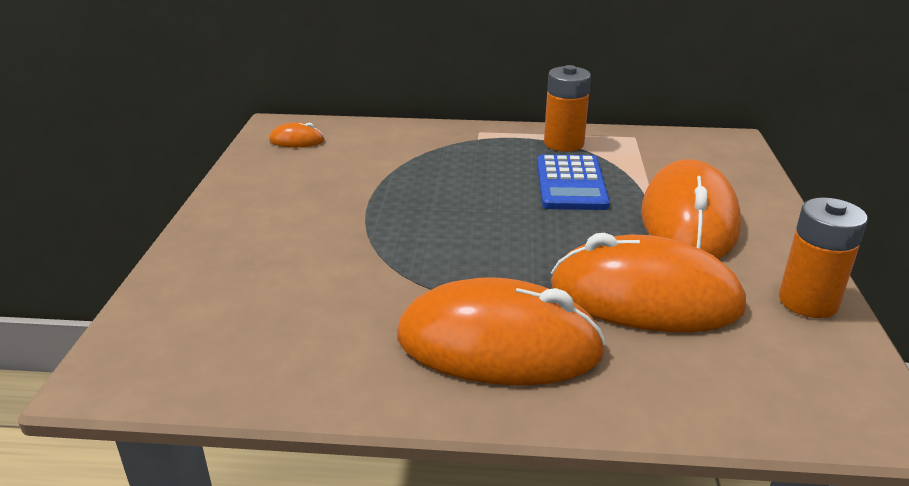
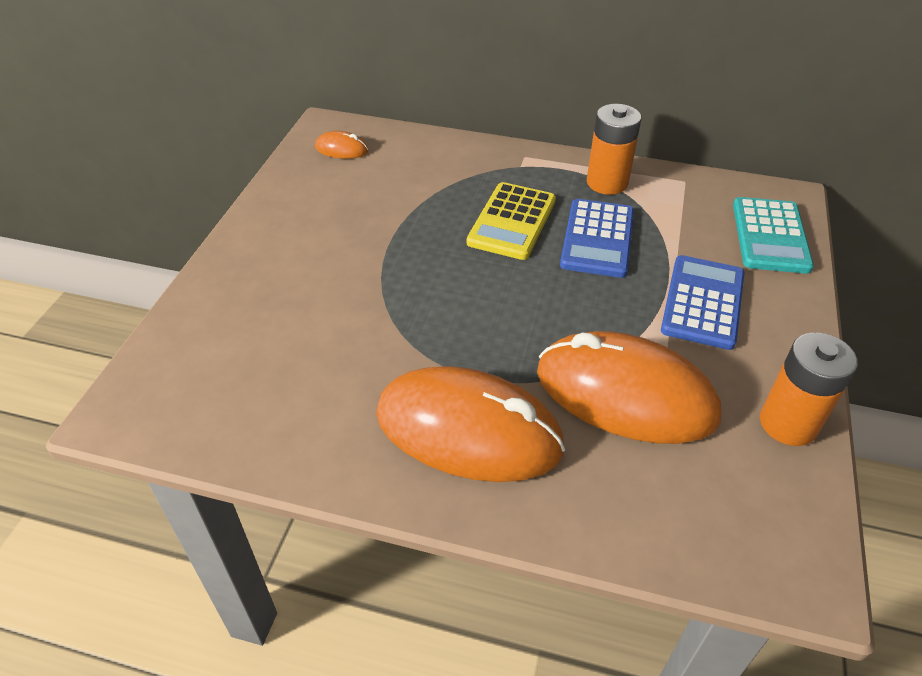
camera: 10 degrees right, 15 degrees up
(484, 179) = (512, 221): none -> yellow calculator
(688, 220) = (703, 302): orange mouse -> blue calculator
(728, 167) = (770, 236): none -> turquoise calculator

